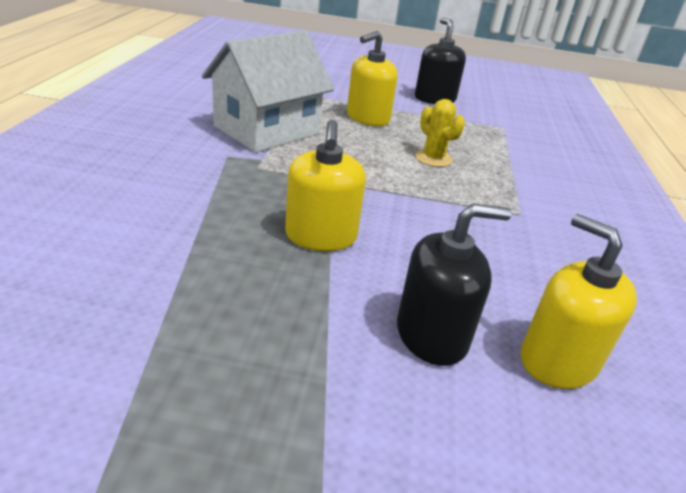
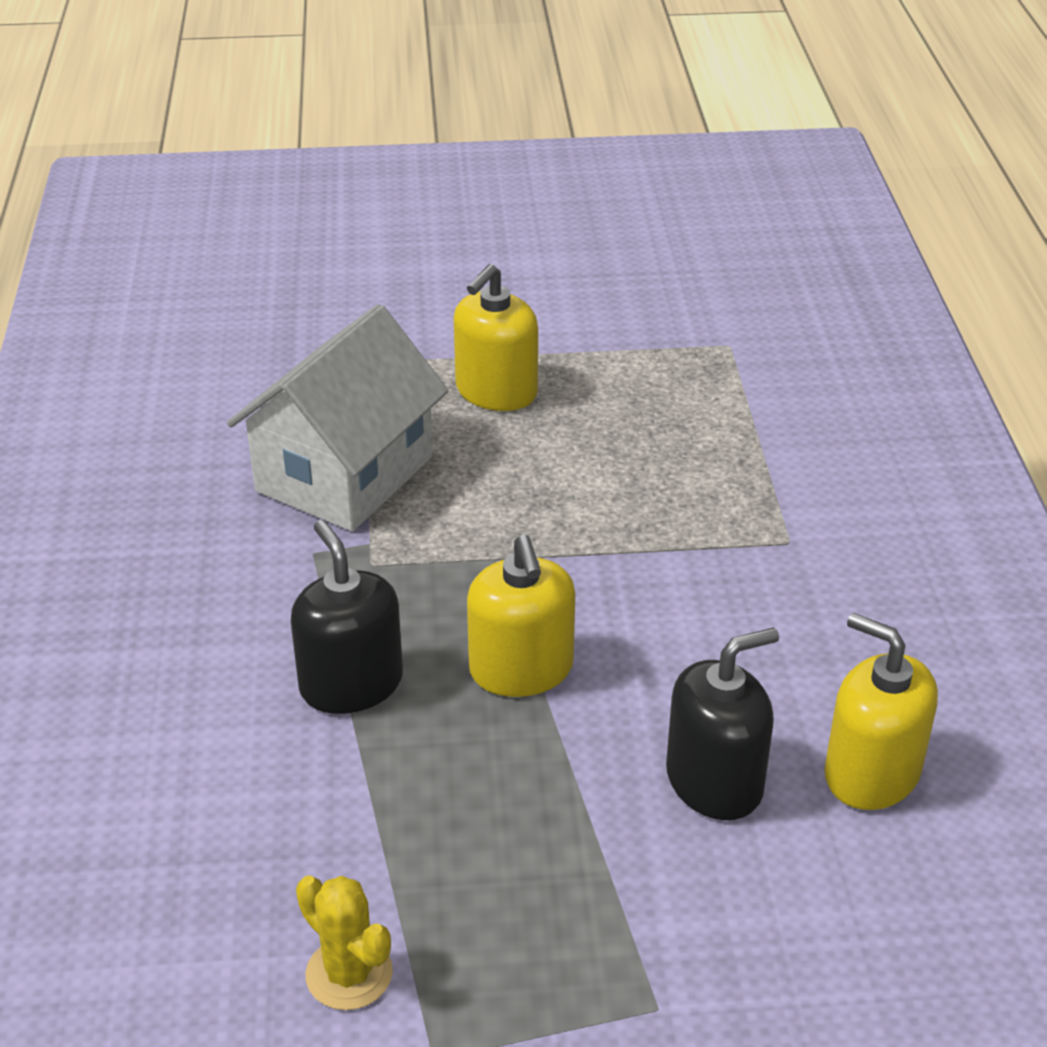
camera: 10 degrees left, 5 degrees up
(433, 158) = (632, 460): yellow cactus -> yellow cactus (349, 974)
(435, 99) = (594, 301): black soap dispenser -> black soap dispenser (351, 684)

